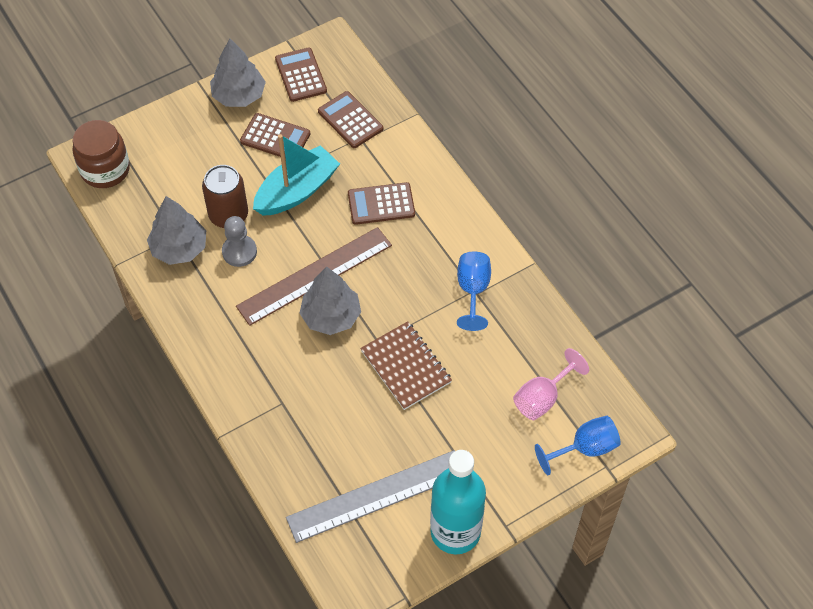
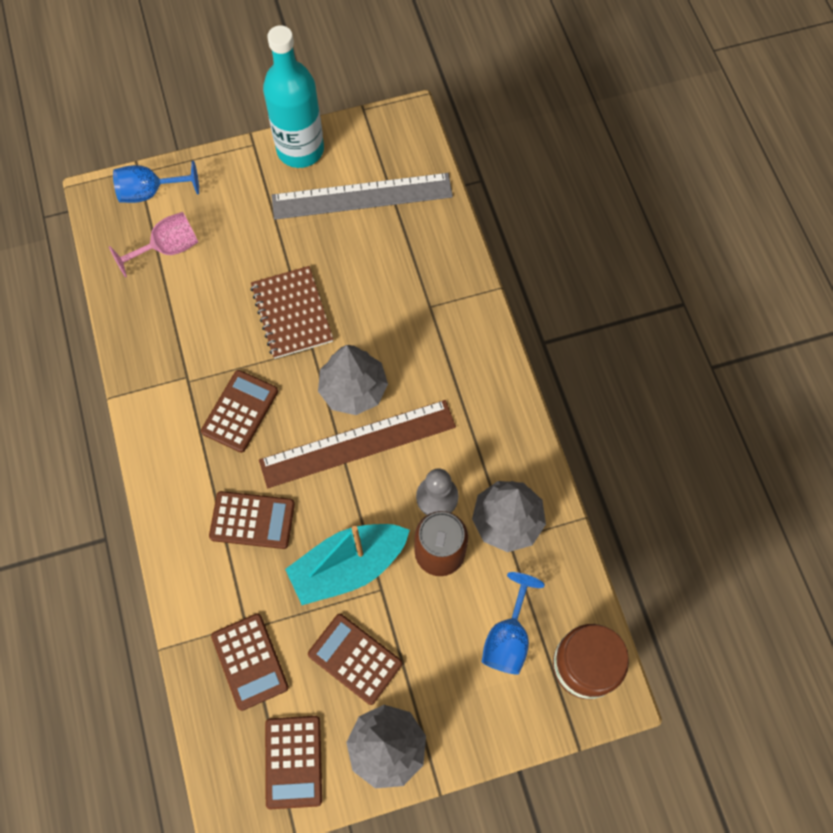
camera: 165 degrees left, 10 degrees up
(421, 277) = (240, 411): none -> brown calculator
(473, 290) = (189, 381): blue goblet -> blue goblet (508, 637)

